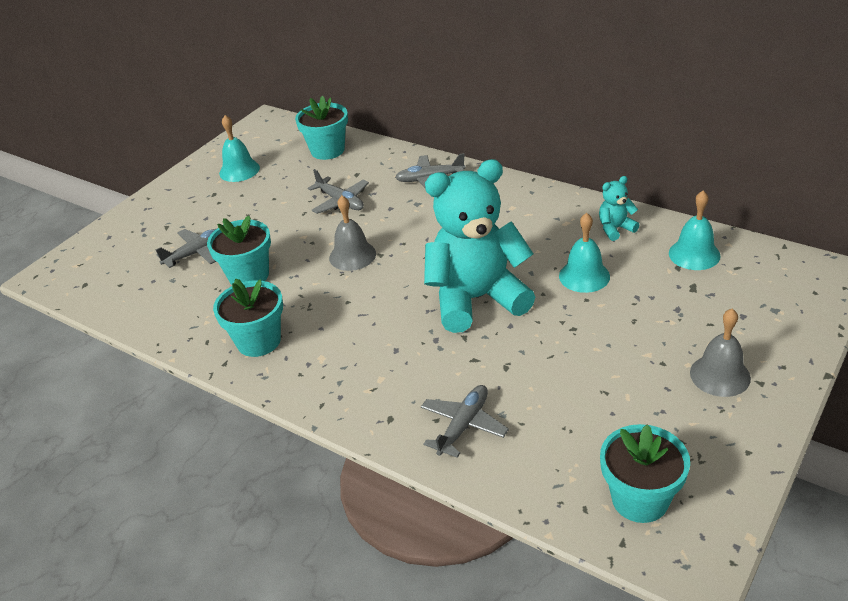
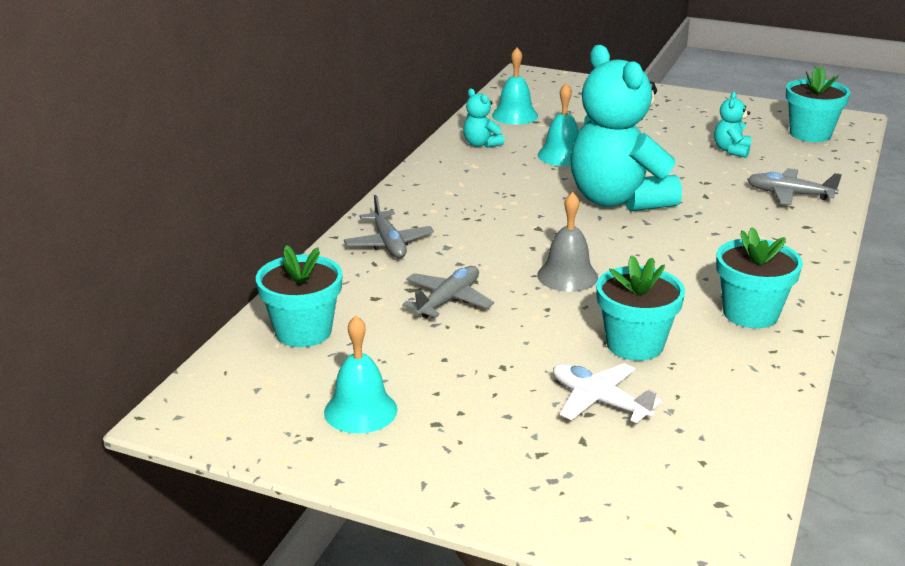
camera: 105 degrees left, 10 degrees down
(198, 252) = (599, 401): grey plane -> white plane
(588, 406) = (731, 150): none -> turquoise teddy bear
(720, 375) = (667, 110): grey bell -> none

